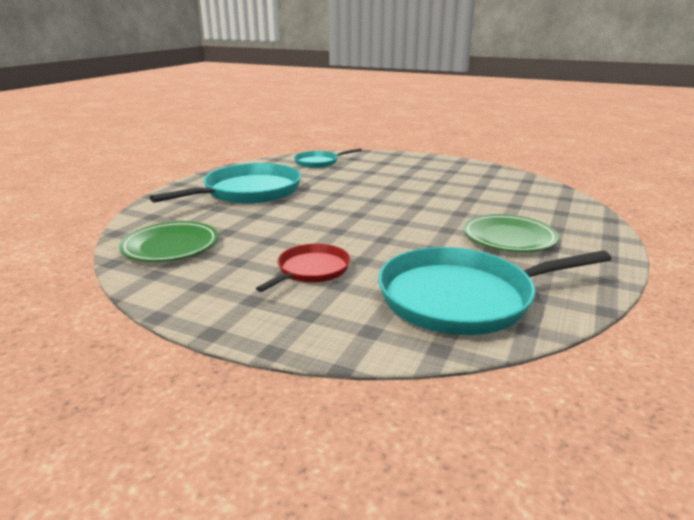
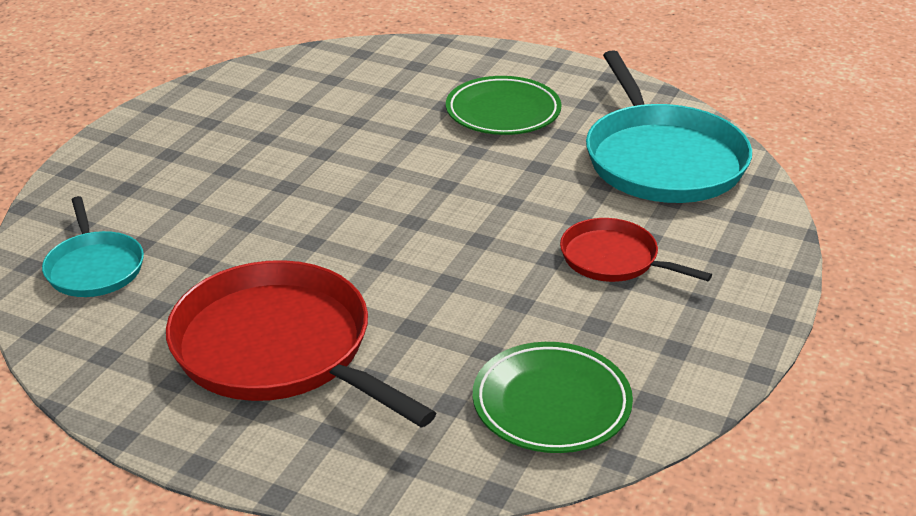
camera: 90 degrees left, 10 degrees up
(248, 192) = (279, 349): turquoise pan -> red pan

